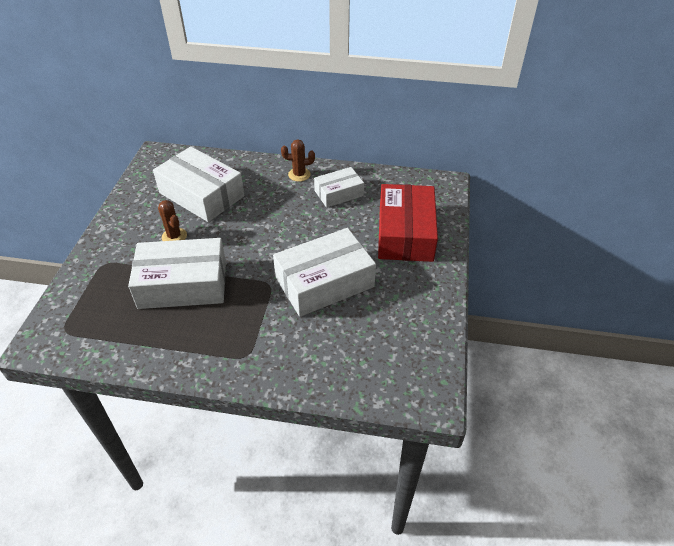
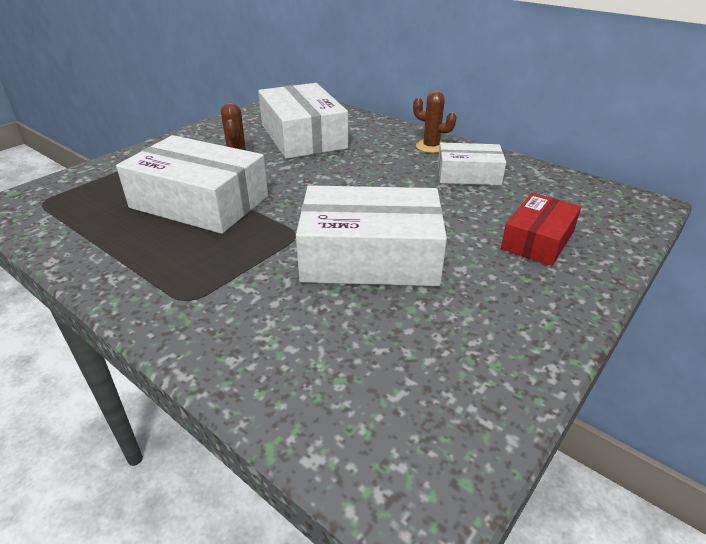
camera: 30 degrees right, 10 degrees down
(405, 233) = (537, 240): red box -> red box, size x0.58

